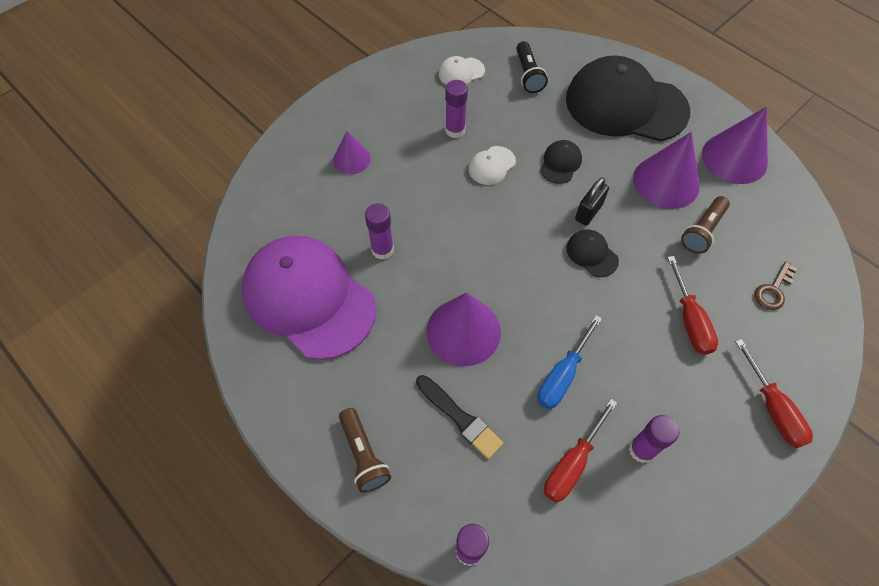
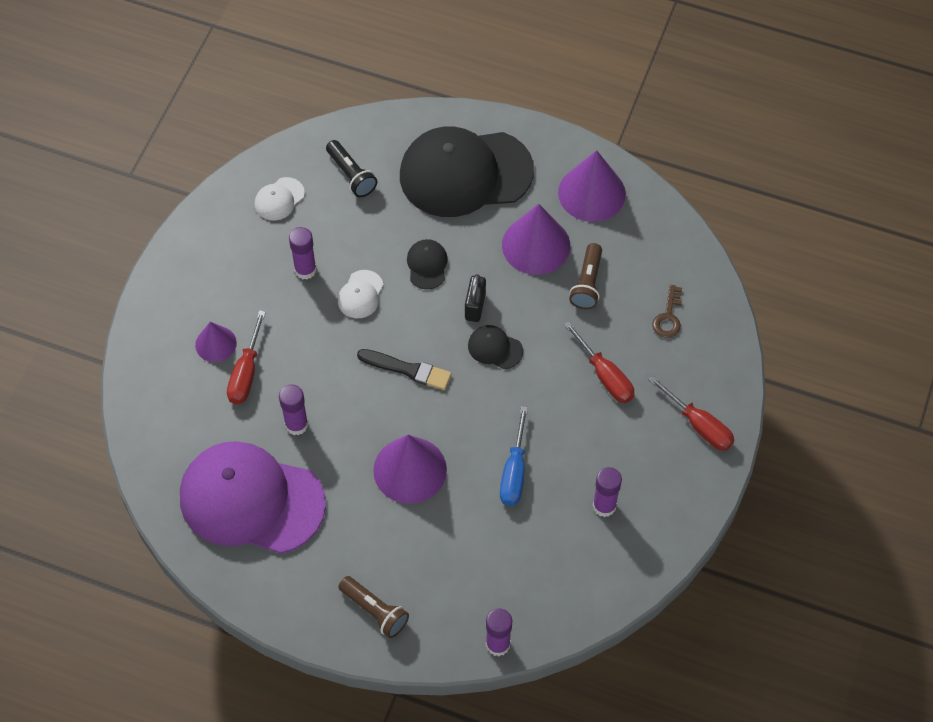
camera: 25 degrees left, 0 degrees up
(459, 417) = (441, 545): black brush -> black brush (407, 369)
(572, 463) = (552, 541): red screwdriver -> red screwdriver (246, 372)

